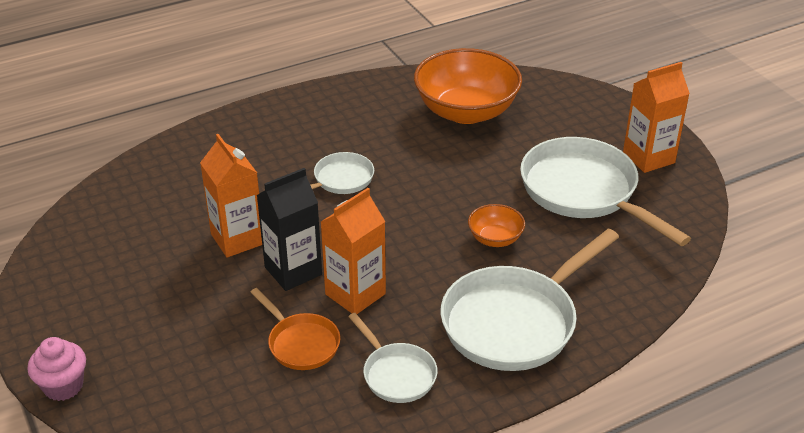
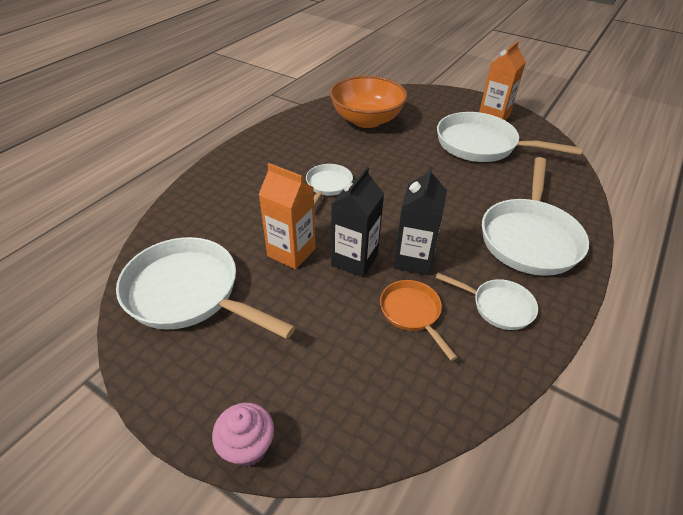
camera: 30 degrees left, 5 degrees up
(112, 242) = (188, 293): none -> white pan
(301, 343) = (412, 313): orange pan -> orange pan turned 135 degrees counterclockwise
(355, 294) = (413, 260): orange carton -> black carton
(495, 238) = (462, 189): orange bowl -> none

